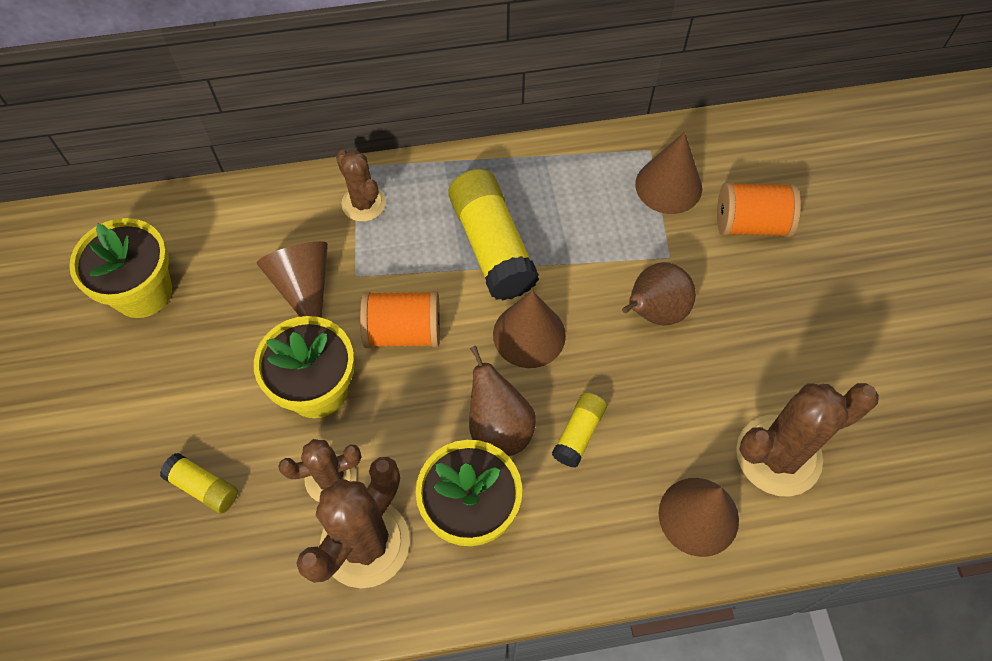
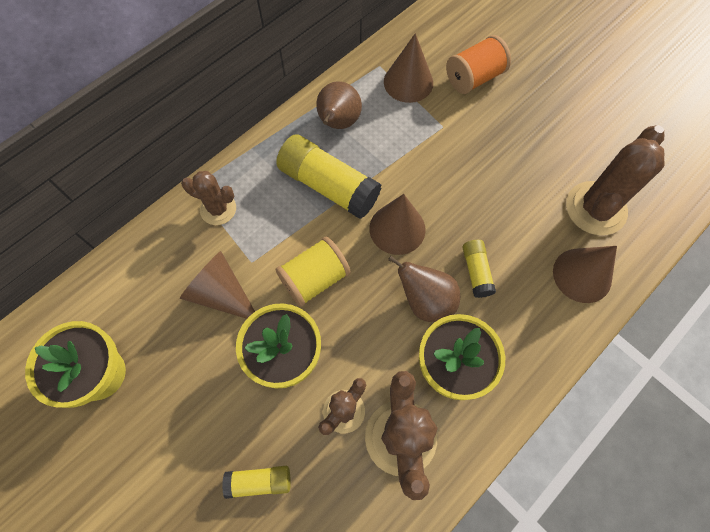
camera: 35 degrees left, 5 degrees up
(404, 331) = (315, 279): orange spool -> yellow spool
(654, 312) = (460, 166): brown pear -> brown pear (338, 123)

